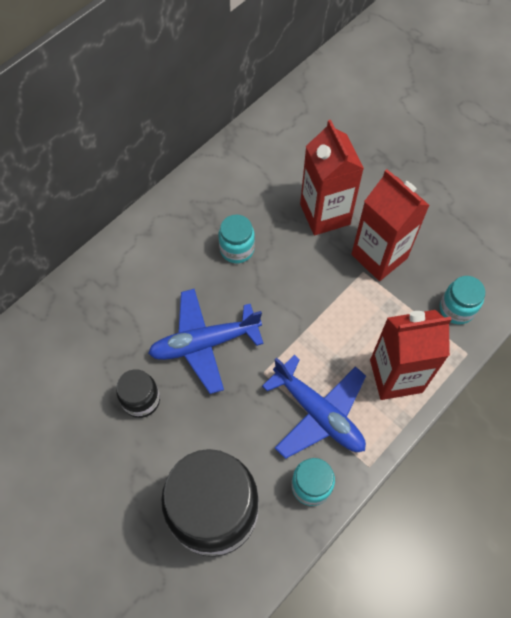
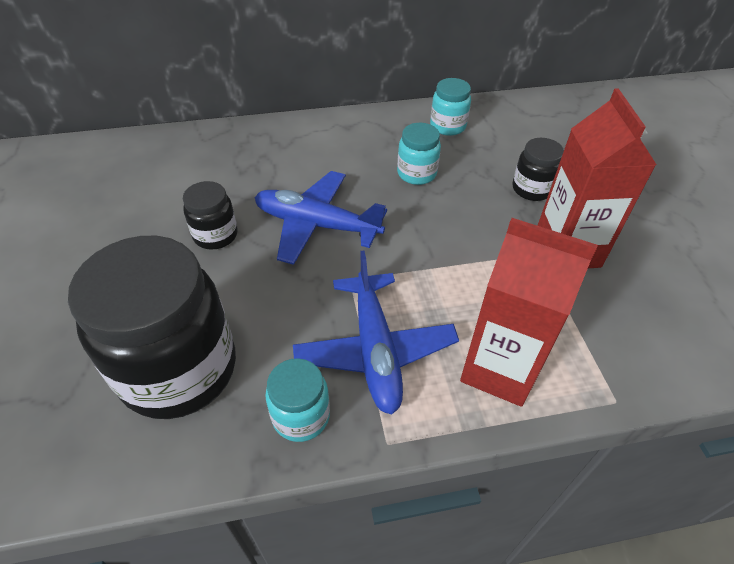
camera: 35 degrees right, 15 degrees down
(325, 214) = (532, 189): red carton -> black jar
(456, 309) = (633, 347): turquoise jar -> turquoise jar (447, 126)

